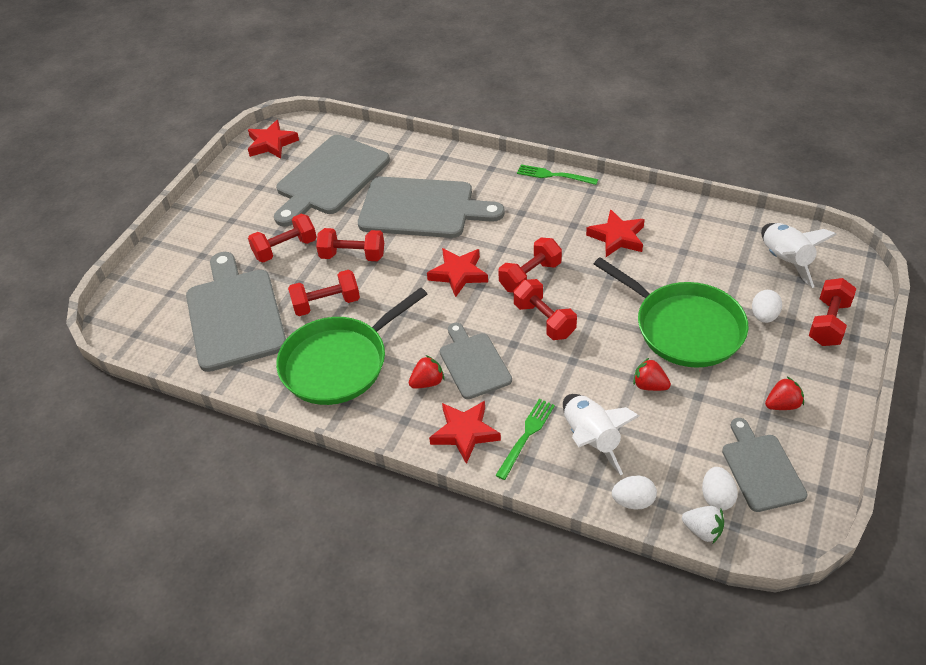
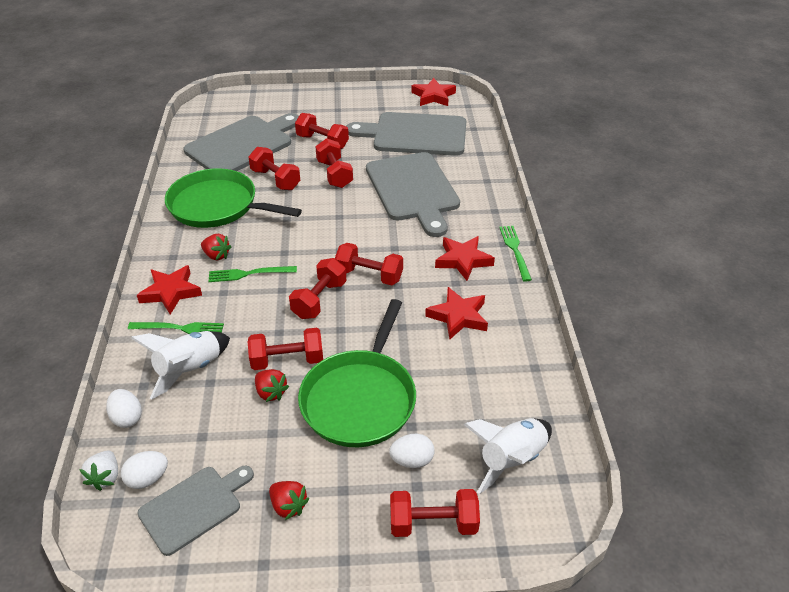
camera: 60 degrees right, 5 degrees down
(458, 274) = (347, 234): red star -> red star (463, 260)
(473, 363) = (248, 274): grey cutting board -> green fork
(614, 364) = (287, 360): none -> red dumbbell
(649, 385) = (271, 393): red strawberry -> red strawberry turned 135 degrees clockwise

